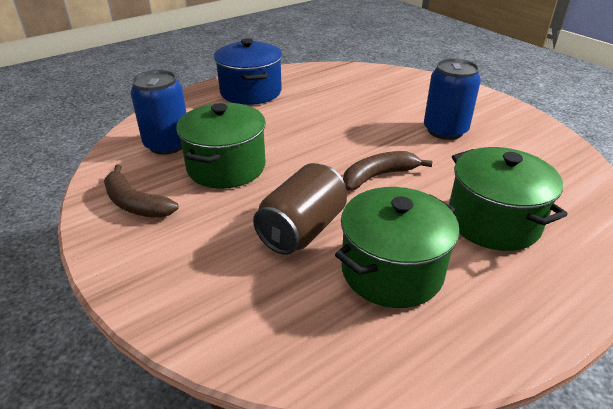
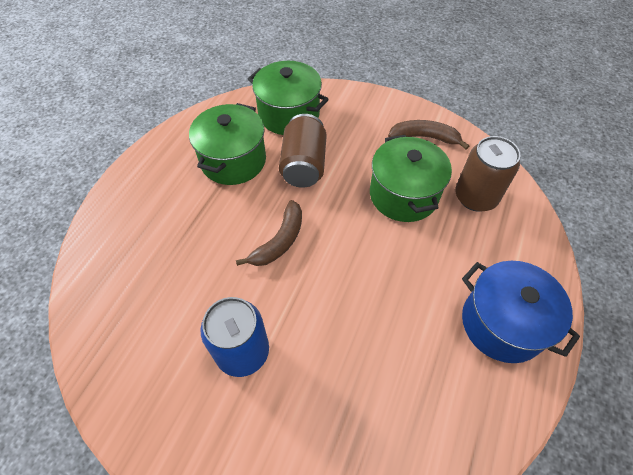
camera: 150 degrees right, 20 degrees up
(167, 144) = (475, 197): blue can -> brown can
(493, 221) = (175, 230): green pot -> green pot (289, 114)

